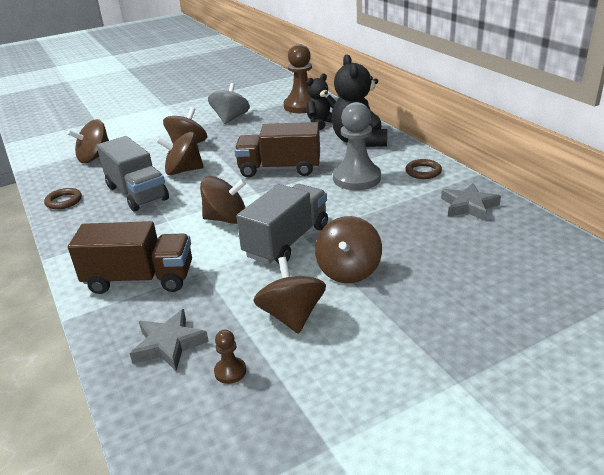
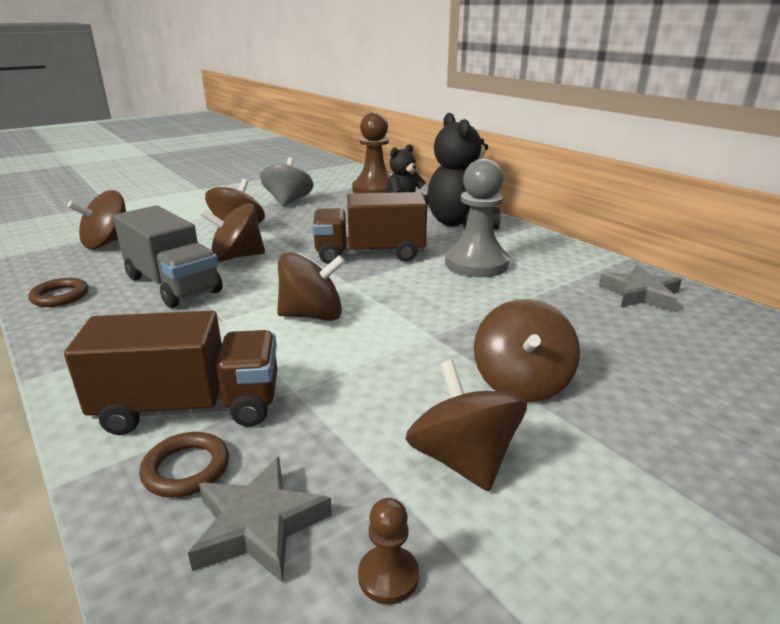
camera: 10 degrees left, 5 degrees down
(287, 241) = (412, 343): grey truck -> none
(423, 172) = (558, 256): brown ring -> brown ring (186, 469)

